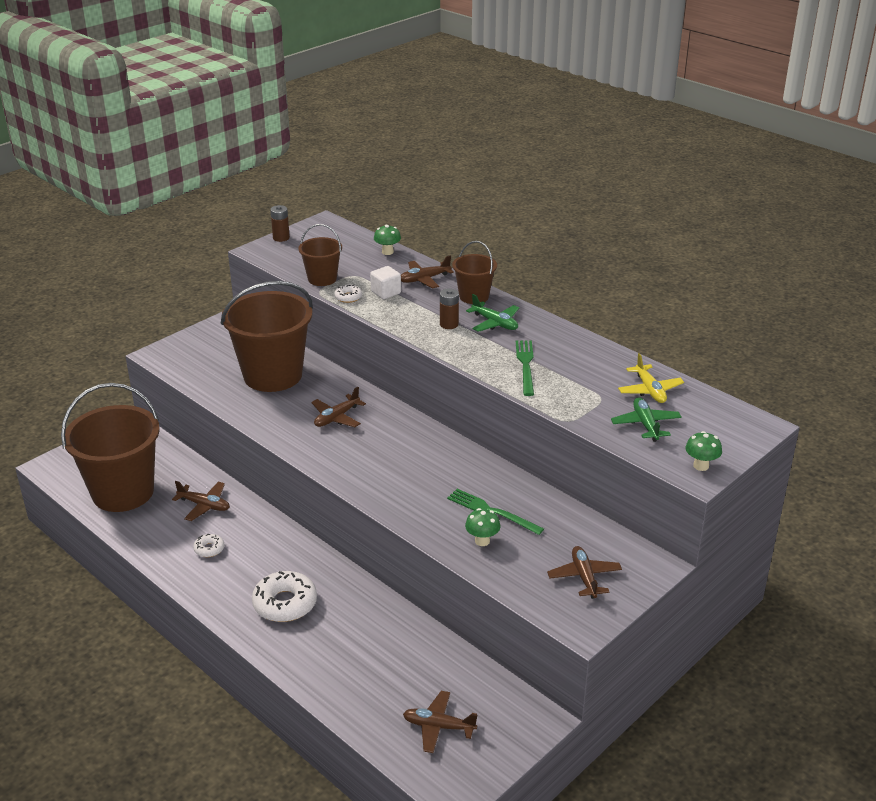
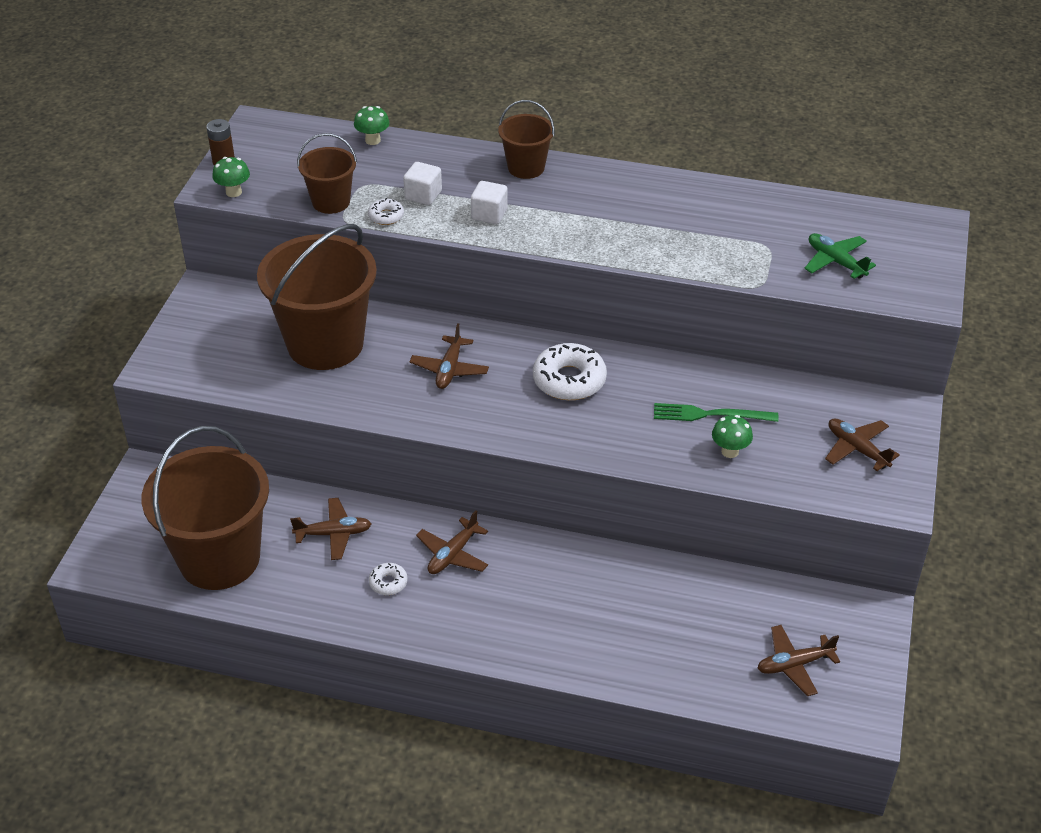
camera: 30 degrees left, 10 degrees up
(285, 603) = (529, 607): white donut -> white donut (569, 380)
(418, 316) = (489, 214): none -> white cube
(424, 279) = (450, 163): brown plane -> brown plane (453, 554)
(449, 324) = (532, 213): brown battery -> none
(495, 323) = (580, 194): green plane -> none
(525, 365) = (659, 235): green fork -> none
(649, 390) = (805, 220): yellow plane -> none
(701, 466) = (923, 288): green mushroom -> green mushroom (233, 192)

